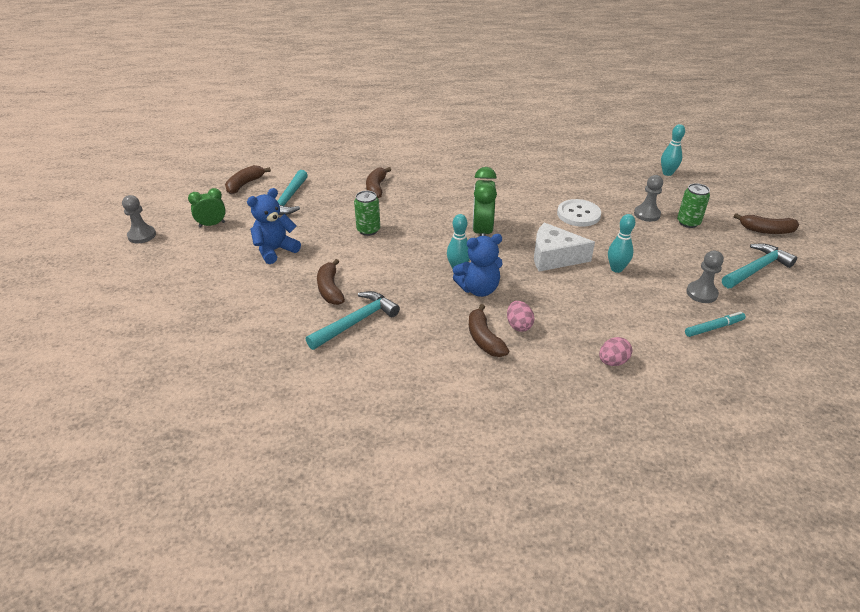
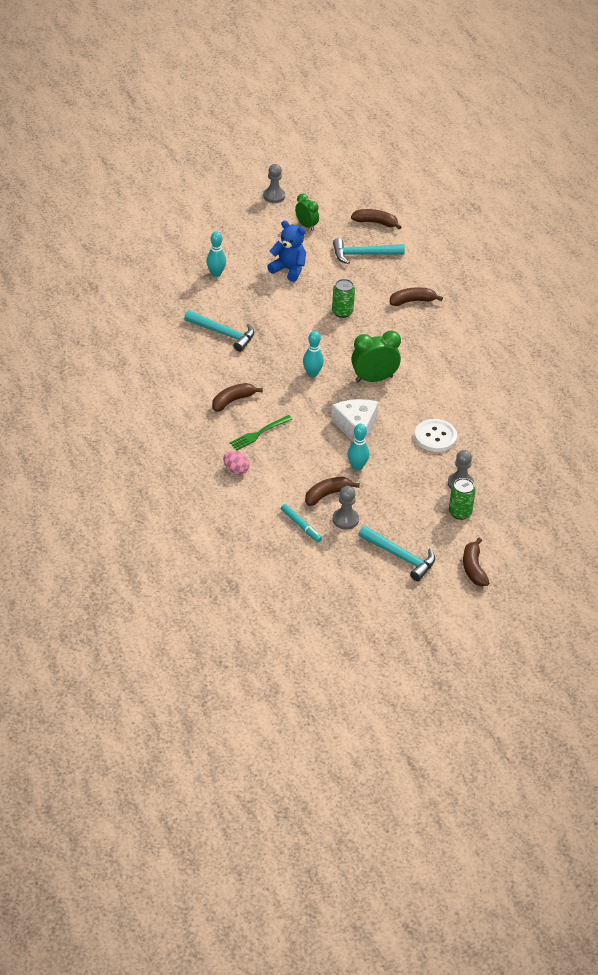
camera: 70 degrees right, 5 degrees up
(330, 289) = (254, 311): brown banana -> brown banana (327, 495)
(478, 289) = (290, 389): blue teddy bear -> none
(518, 325) = (256, 417): pink egg -> none
(549, 329) = (259, 434): none -> green fork
(667, 173) = (556, 497): turquoise bowling pin -> turquoise bowling pin (216, 274)

